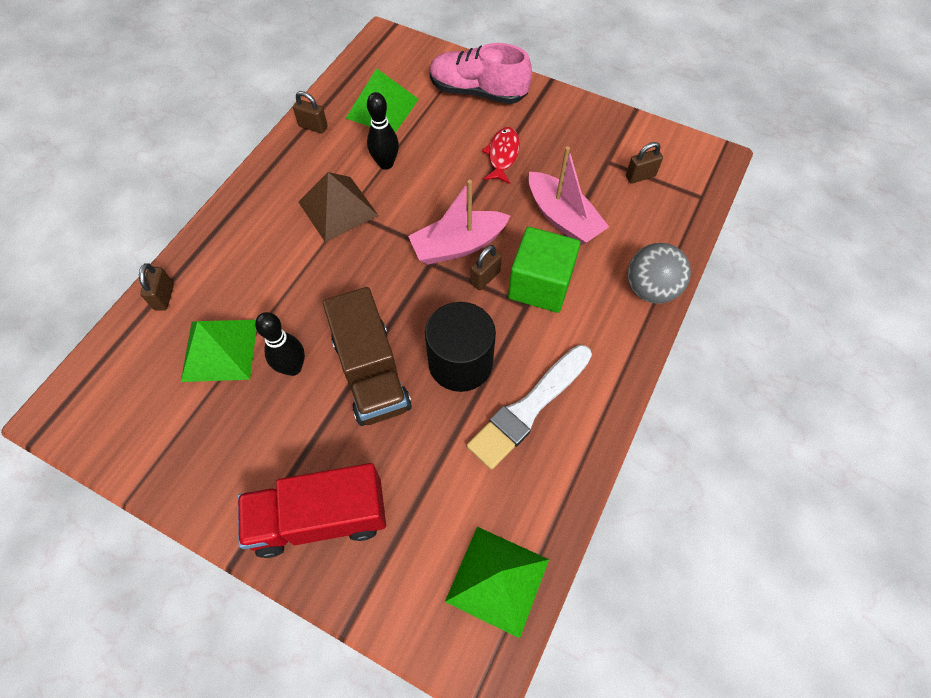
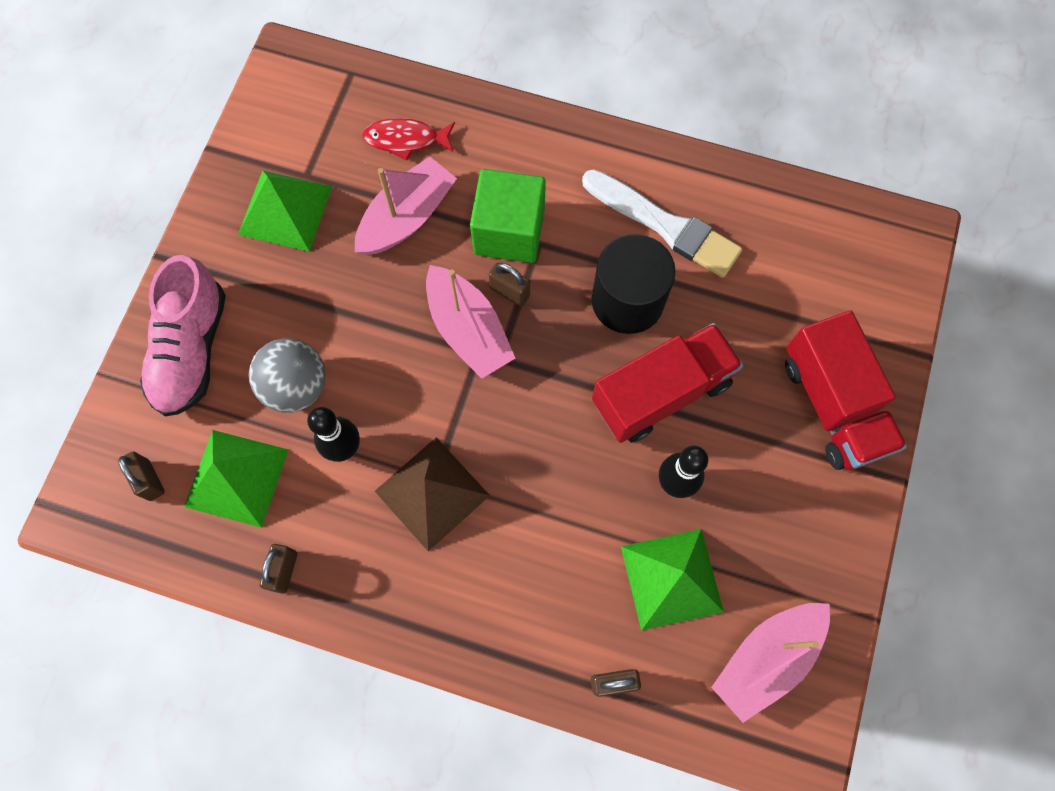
camera: 100 degrees left, 10 degrees up
(133, 405) = (766, 658): none -> pink boat
(371, 373) = (661, 393): brown truck -> red truck
(497, 580) = (842, 232): green pyramid -> green pyramid (285, 210)
(502, 155) = (311, 300): red fish -> red fish (406, 139)
(640, 176) = (328, 137): brown padlock -> brown padlock (149, 480)
(650, 289) = (493, 120): grey ball -> grey ball (296, 386)

